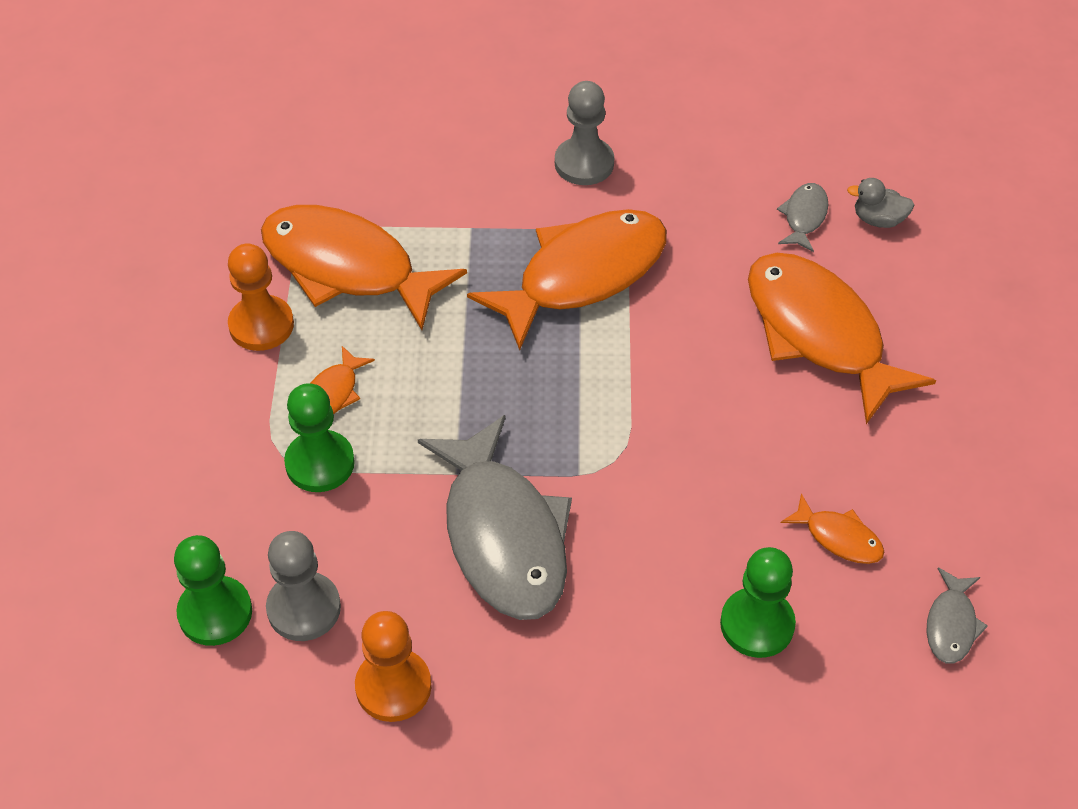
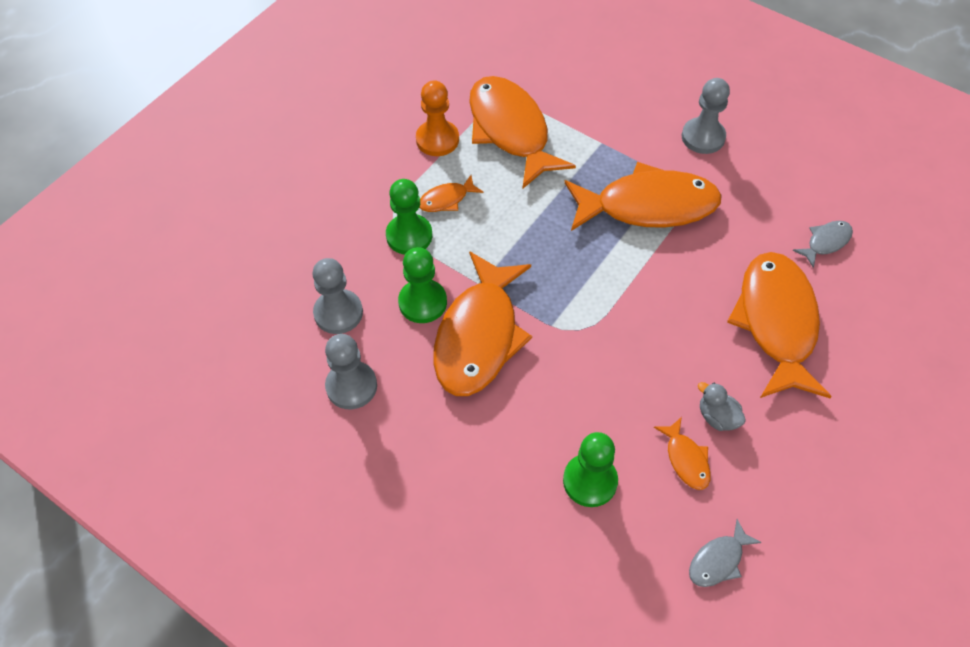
camera: 35 degrees right, 5 degrees up
(215, 612) = (291, 288): green pawn -> green pawn (422, 302)
(393, 687) = (351, 386): orange pawn -> grey pawn
(503, 536) = (479, 336): grey fish -> orange fish
(878, 220) = (878, 270): grey duck -> grey duck (717, 417)

